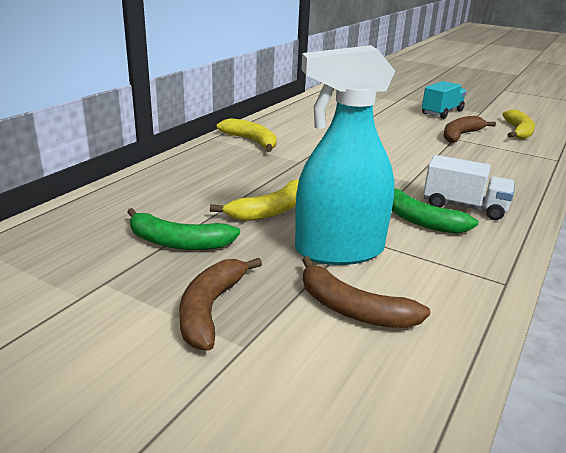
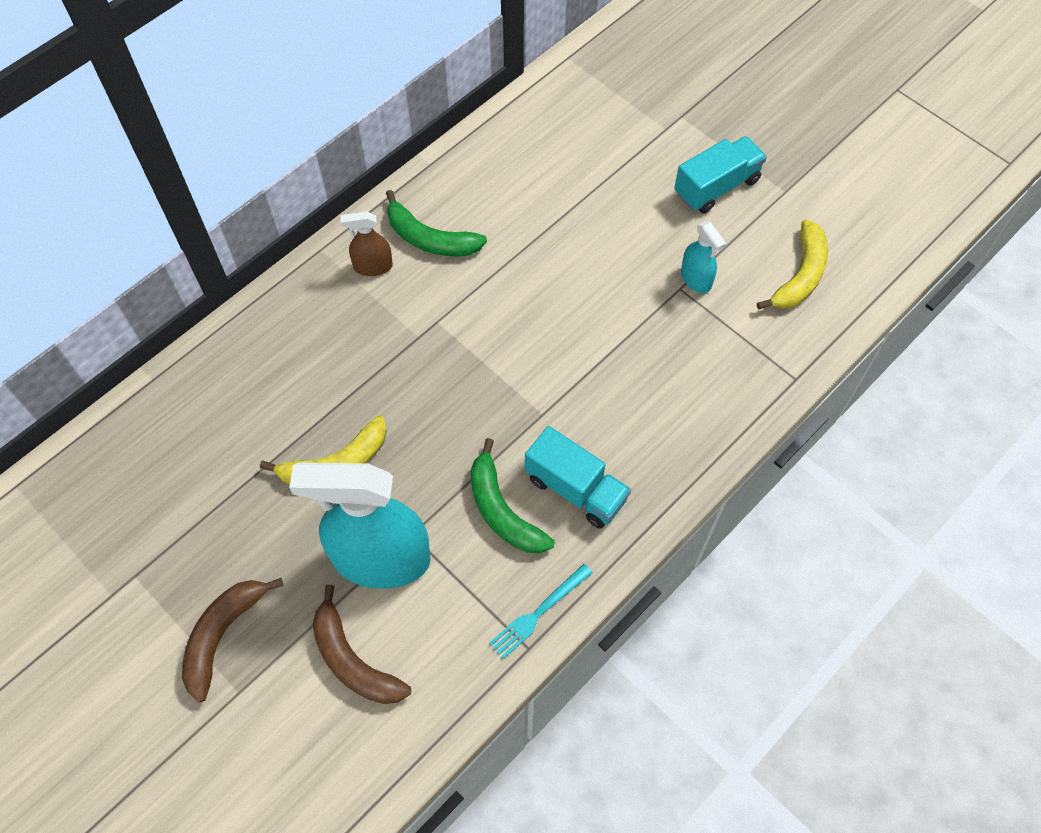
camera: 15 degrees right, 35 degrees up
(178, 242) = (217, 514): green banana -> green banana (429, 238)
(251, 141) = (373, 266): yellow banana -> brown spray bottle
(460, 135) = (696, 279): brown banana -> turquoise spray bottle
(464, 207) = (575, 489): white truck -> turquoise truck
(495, 264) = (539, 612): none -> turquoise fork

